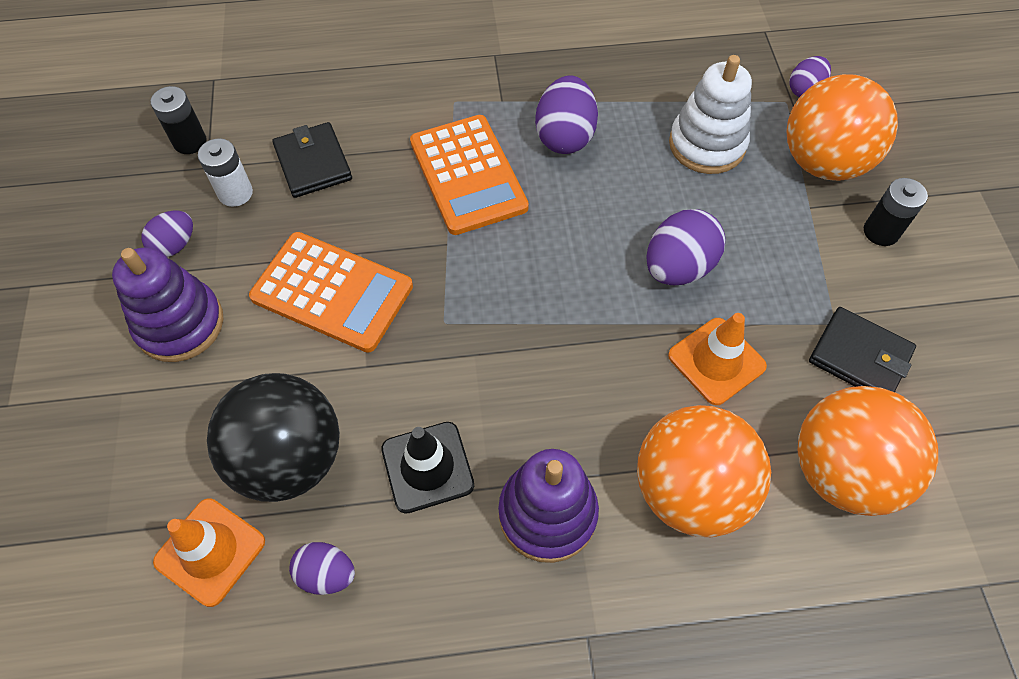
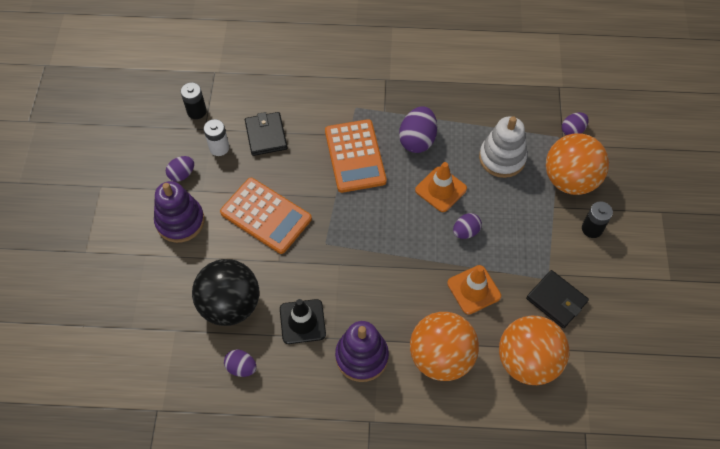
camera: 10 degrees right, 0 degrees up
(210, 551) = (183, 346): orange traffic cone -> orange traffic cone (440, 189)
(678, 267) = (465, 232): purple egg -> purple egg, size x0.60

